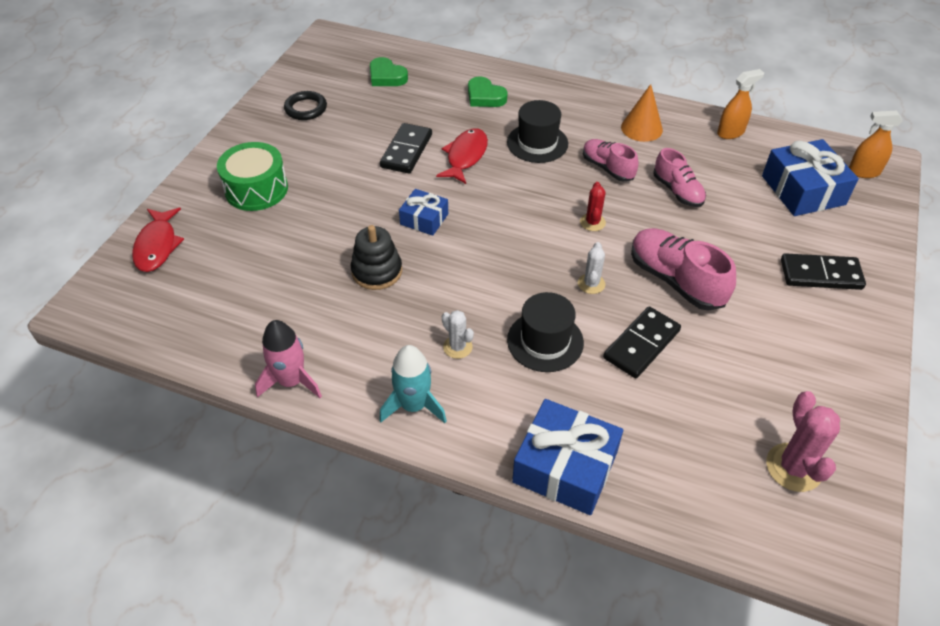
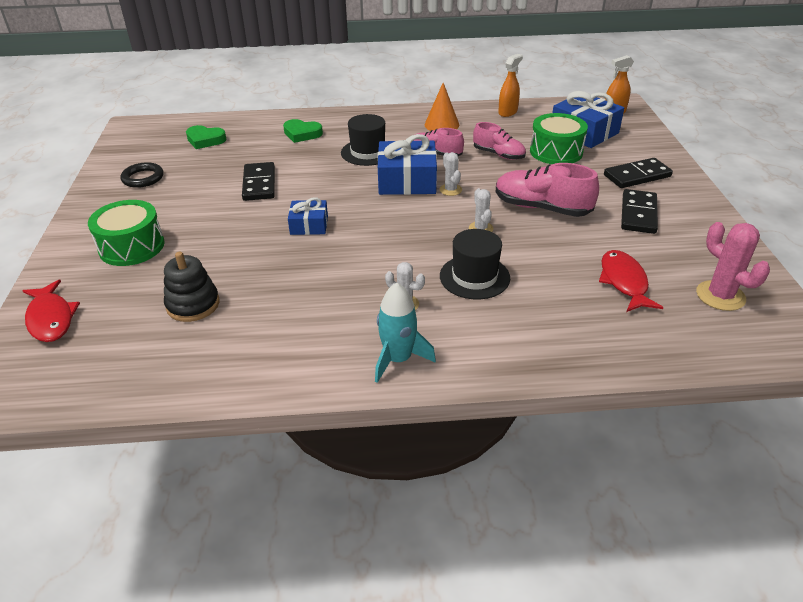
camera: 25 degrees left, 10 degrees down
(291, 381) = (268, 381): pink rocket -> none
(377, 271) = (292, 273): black stacking toy -> black stacking toy (193, 305)
(465, 156) = (314, 175): red fish -> red fish (624, 282)
(565, 467) = (559, 357): blue gift -> blue gift (407, 181)
(592, 222) = (450, 190): red cactus -> white cactus
(641, 344) = (550, 255): black domino -> black domino (638, 214)
(747, 208) = (556, 152): none -> green drum

